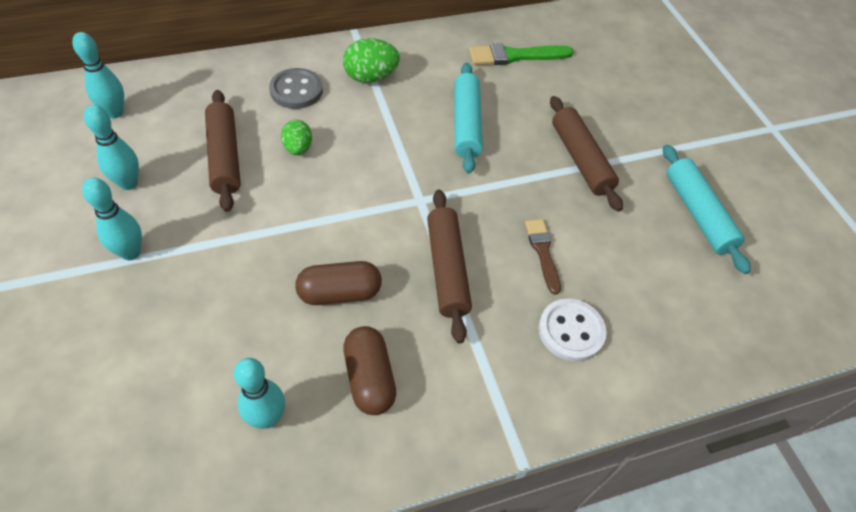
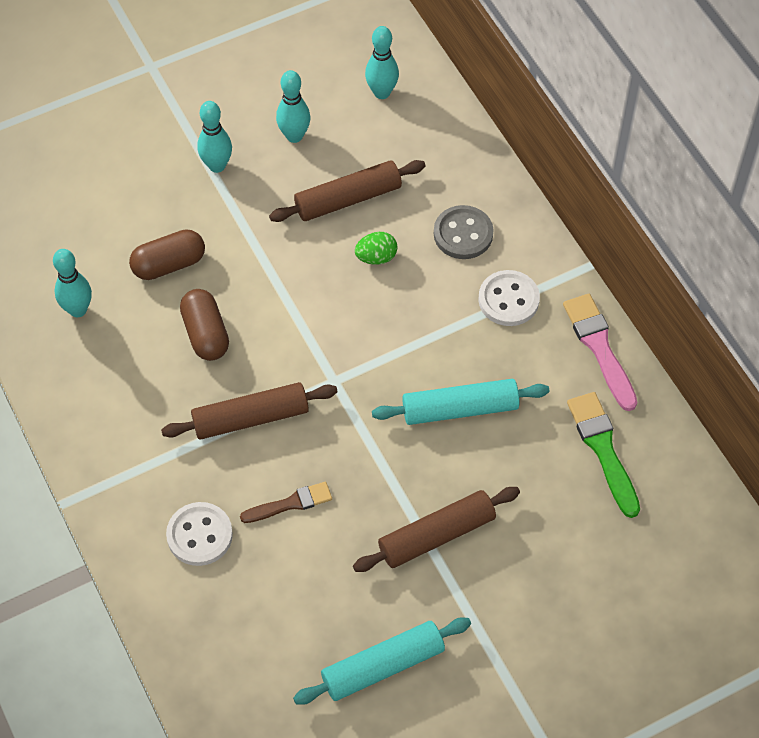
camera: 85 degrees right, 5 degrees up
(369, 378) = (124, 374): brown capsule -> brown capsule (169, 264)
(370, 77) = (508, 300): green egg -> white button
(428, 40) = (599, 347): none -> pink brush

